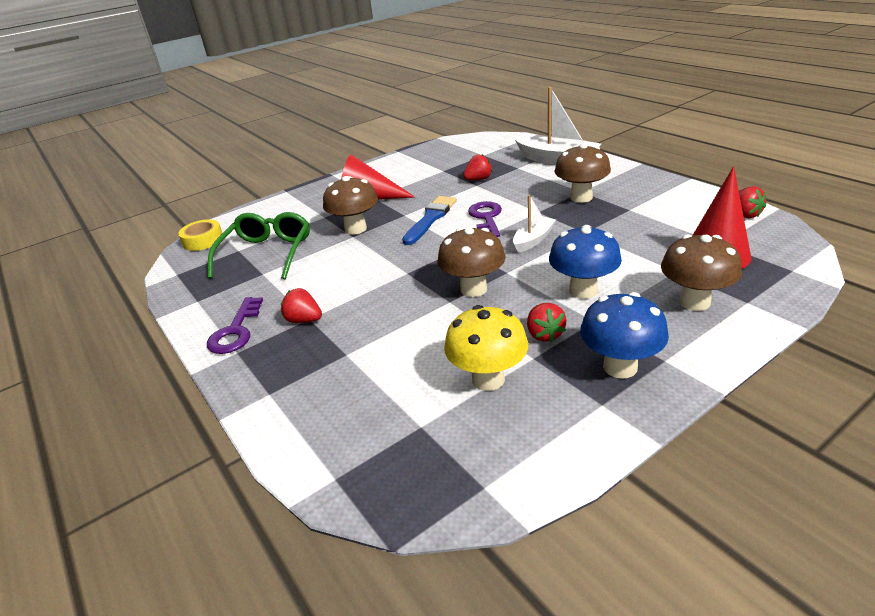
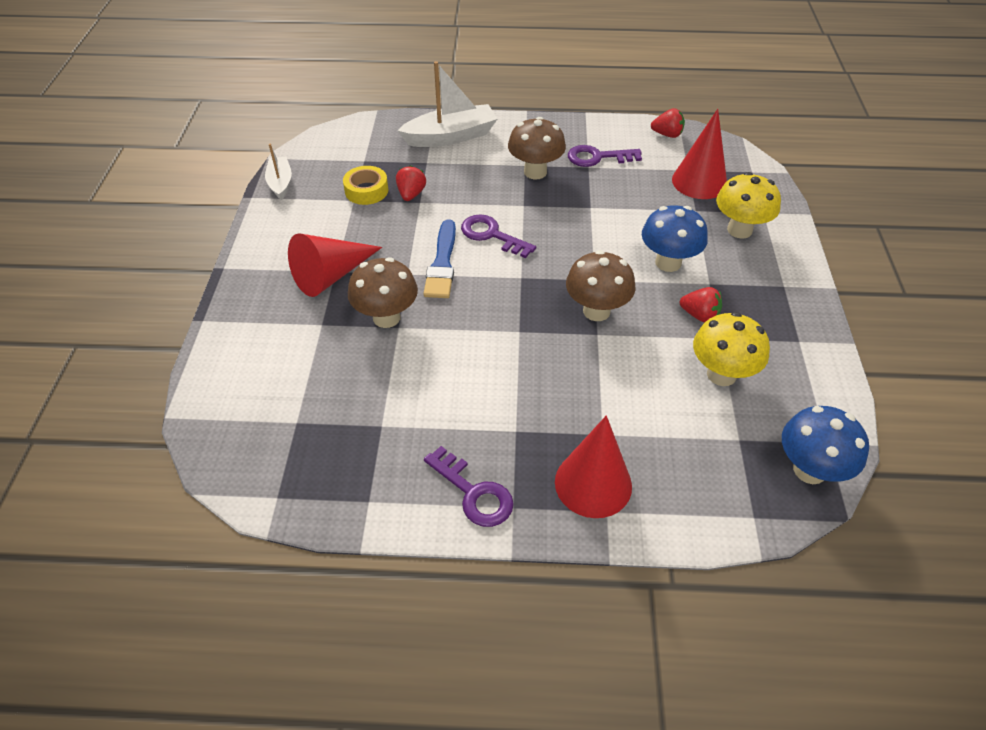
camera: 55 degrees left, 15 degrees up
(203, 240) = (222, 442): yellow tape -> yellow tape (366, 191)
(267, 253) = (340, 403): green glasses -> none
(290, 374) = (593, 483): none -> red cone
(304, 320) = (515, 435): red strawberry -> none
(430, 219) = (442, 264): blue brush -> blue brush turned 150 degrees counterclockwise
(533, 240) = (565, 237): white boat -> white boat (280, 183)
(620, 367) = (771, 308): blue mushroom -> blue mushroom (809, 470)
(648, 207) = (597, 157): none -> purple key
(694, 302) = (739, 230): brown mushroom -> yellow mushroom

